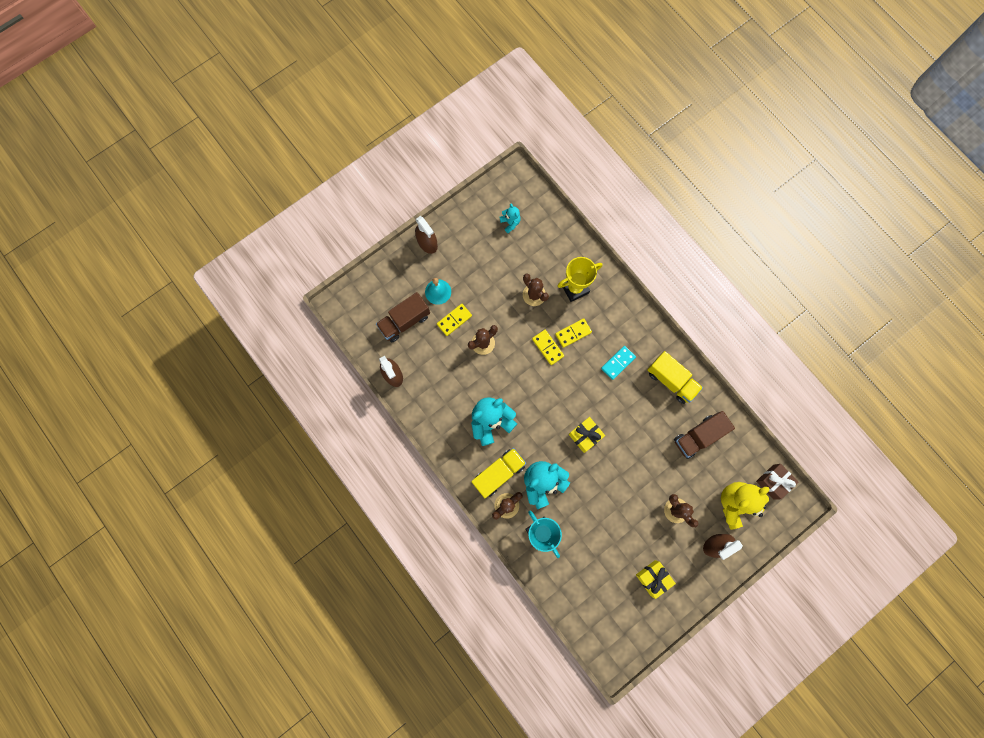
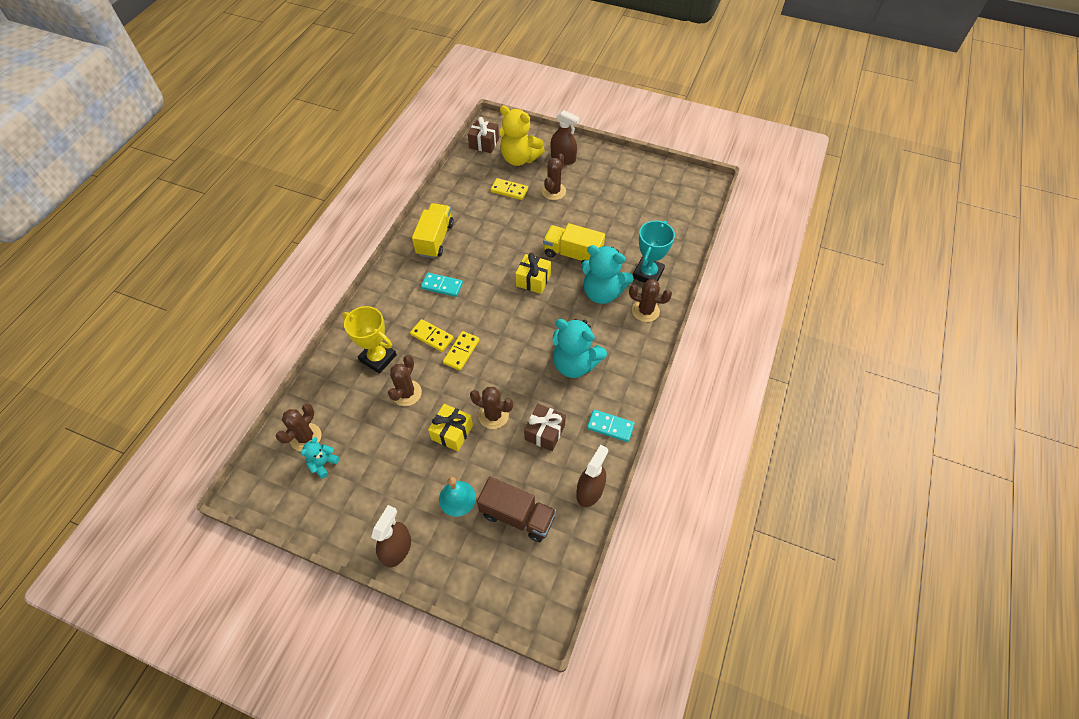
camera: 120 degrees left, 20 degrees down
(428, 416) = (610, 426): none -> turquoise domino
(450, 370) = (544, 432): none -> brown gift
(454, 320) = (483, 460): yellow domino -> yellow domino (509, 190)
(498, 473) = (621, 332): yellow truck -> yellow truck (572, 254)
(536, 219) = (306, 437): none -> brown cactus
(653, 578) = (621, 184): yellow gift -> yellow gift (452, 432)
(698, 436) = (477, 201): brown truck -> none

